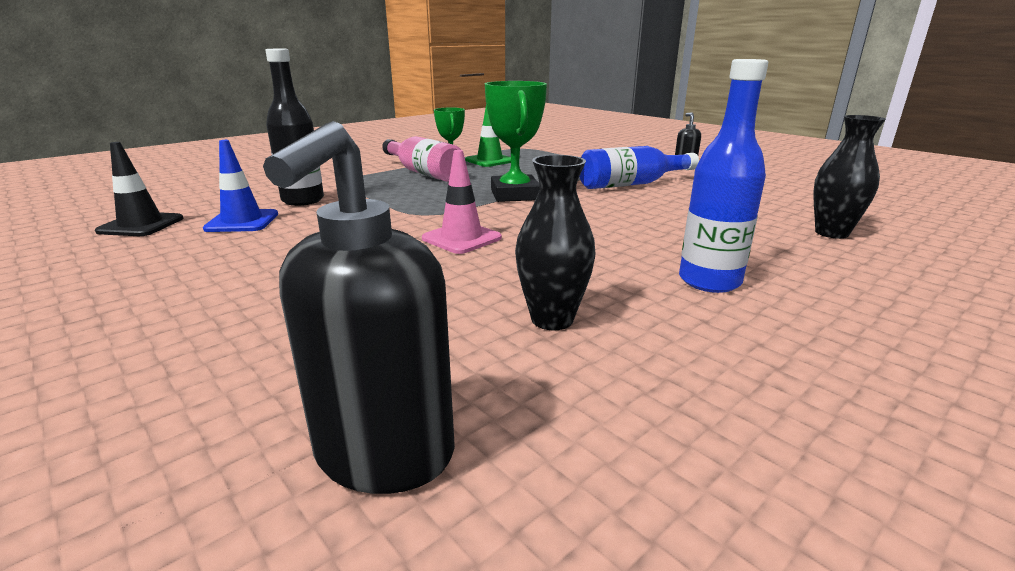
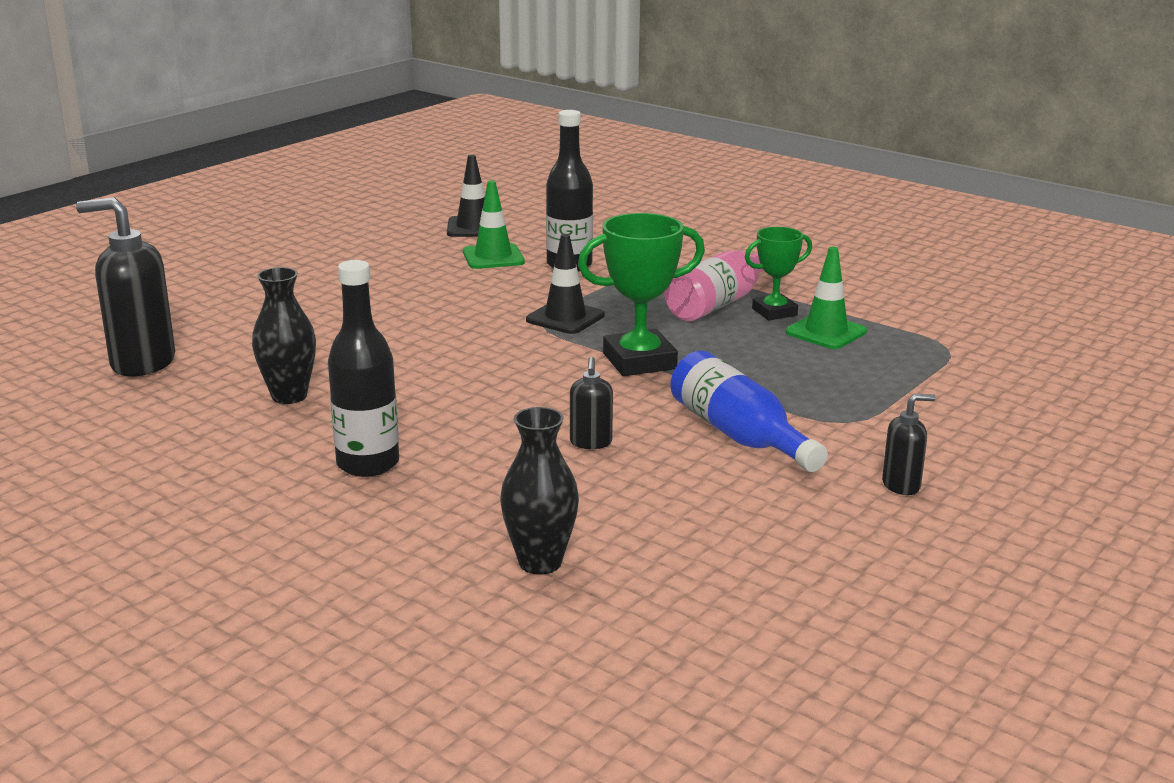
camera: 80 degrees right, 0 degrees up
(242, 221) = (493, 257): blue traffic cone -> green traffic cone
(418, 207) = (565, 318): none -> black traffic cone
(461, 238) = (468, 348): pink traffic cone -> none
(649, 213) = (591, 443): none -> black soap dispenser
(709, 281) = (368, 464): blue bottle -> black bottle

